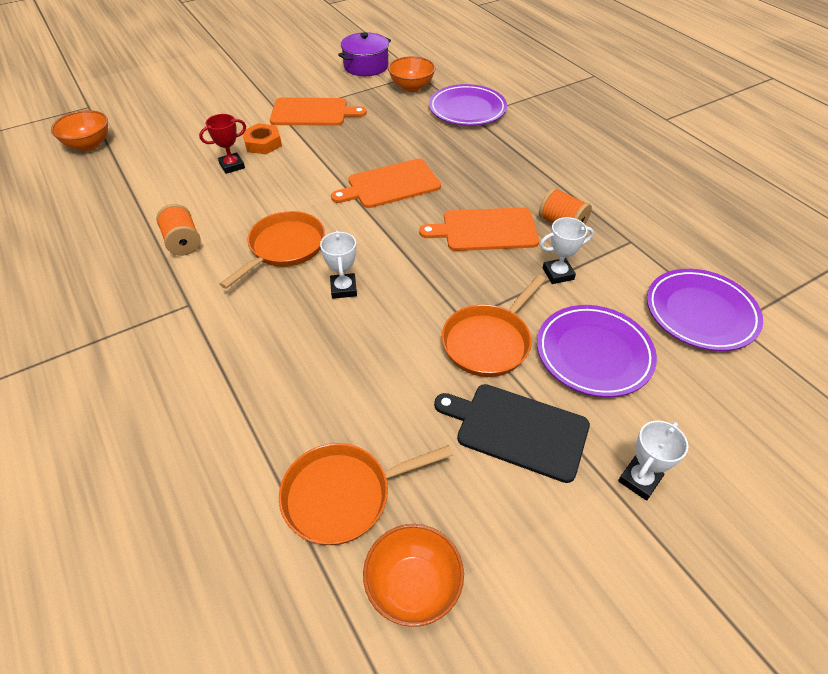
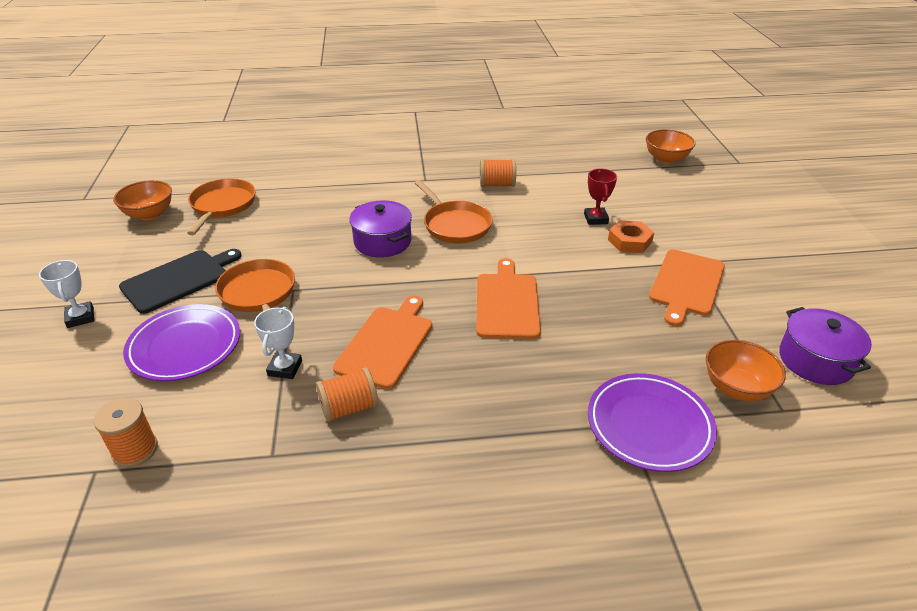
camera: 115 degrees right, 10 degrees down
(343, 289) = (382, 242): white trophy -> purple pot
(700, 313) = (135, 450): purple plate -> orange spool

